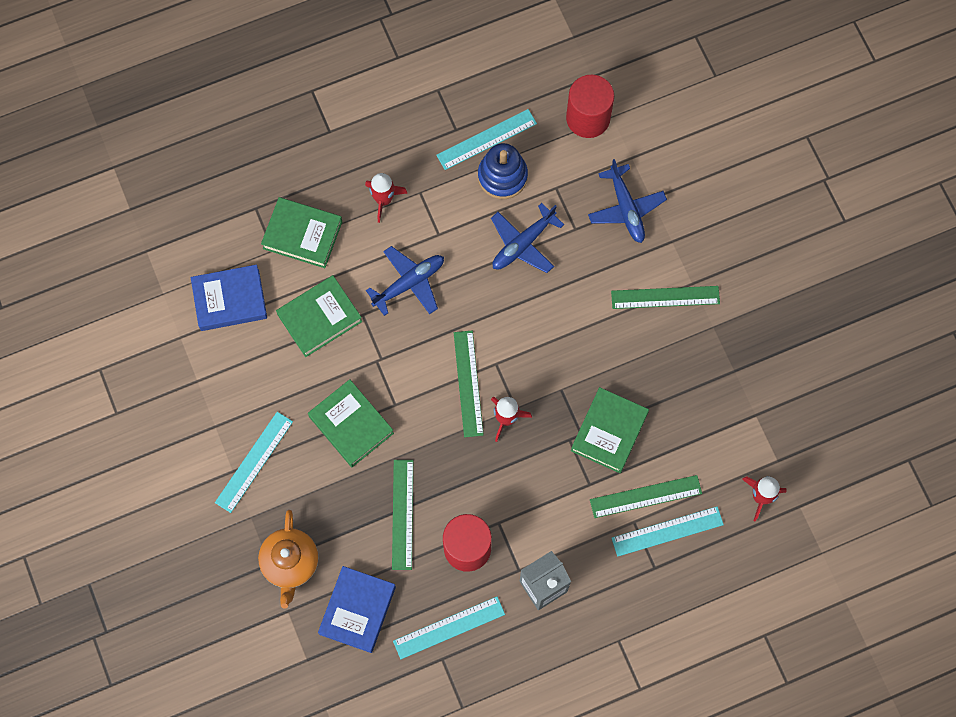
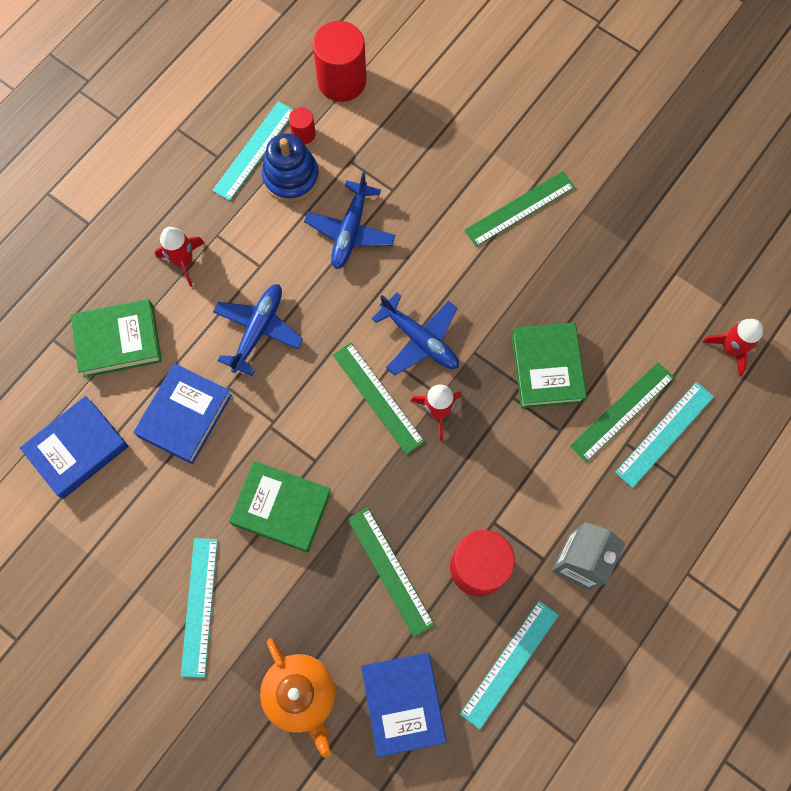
camera: 30 degrees left, 0 degrees up
(320, 318) = (185, 415): green book -> blue book
(532, 146) = (303, 134): none -> red cylinder
(626, 208) = (430, 145): blue plane -> blue plane (420, 340)

